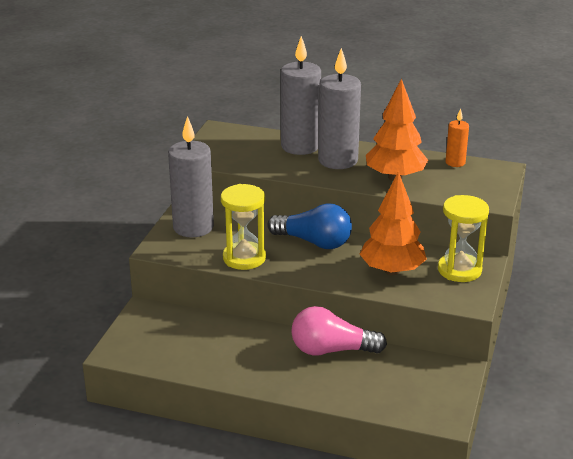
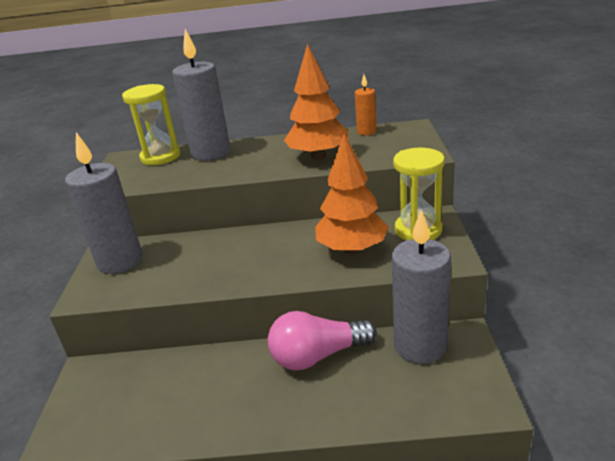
camera: 15 degrees left, 0 degrees up
(244, 258) = (187, 279): yellow hourglass -> yellow hourglass (160, 157)
(314, 242) = (257, 242): blue light bulb -> none
(338, 160) = (254, 155): grey candle -> grey candle (420, 346)

